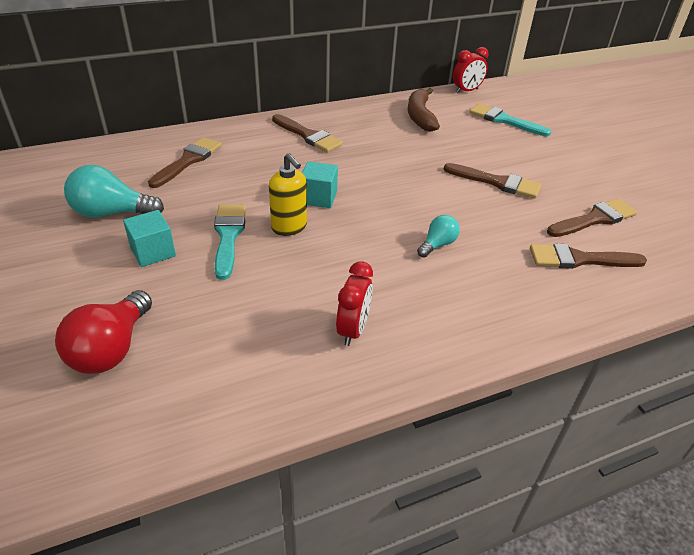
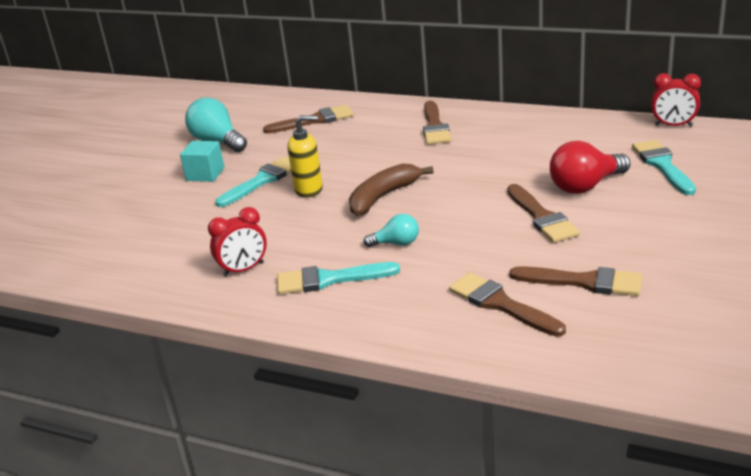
camera: 50 degrees right, 10 degrees down
(111, 349) = (110, 219): red light bulb -> red light bulb (585, 186)
(289, 227) = (309, 190): yellow soap dispenser -> yellow soap dispenser turned 105 degrees counterclockwise
(319, 197) = (364, 176): turquoise cube -> none
(420, 116) = (571, 137): brown banana -> brown banana (383, 197)
(439, 301) = (329, 279): none -> turquoise brush

